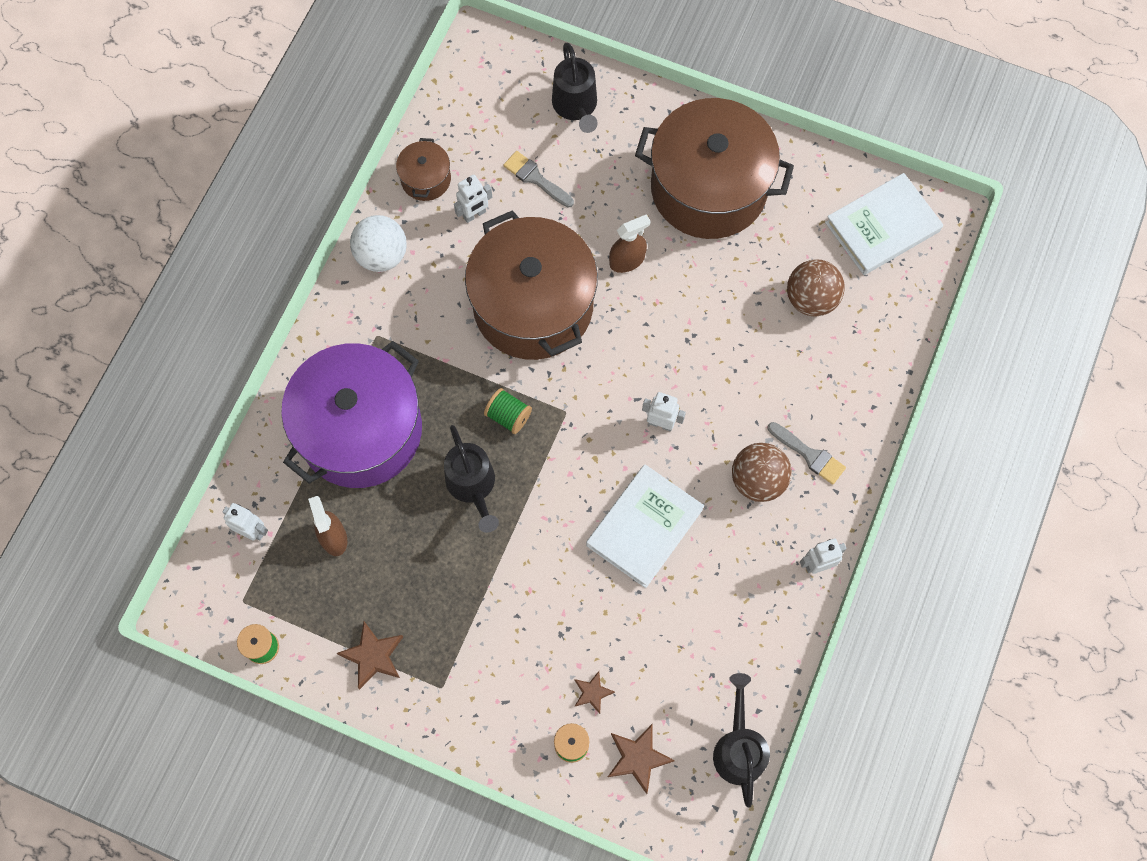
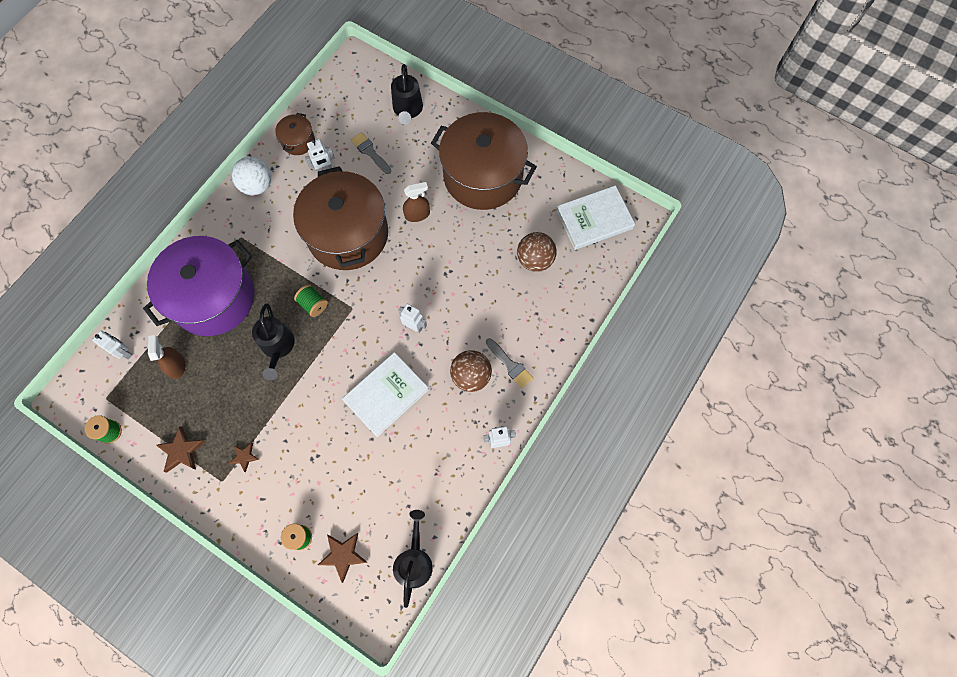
camera: 10 degrees right, 0 degrees up
(592, 692) = (323, 503): brown star -> brown star (244, 457)

